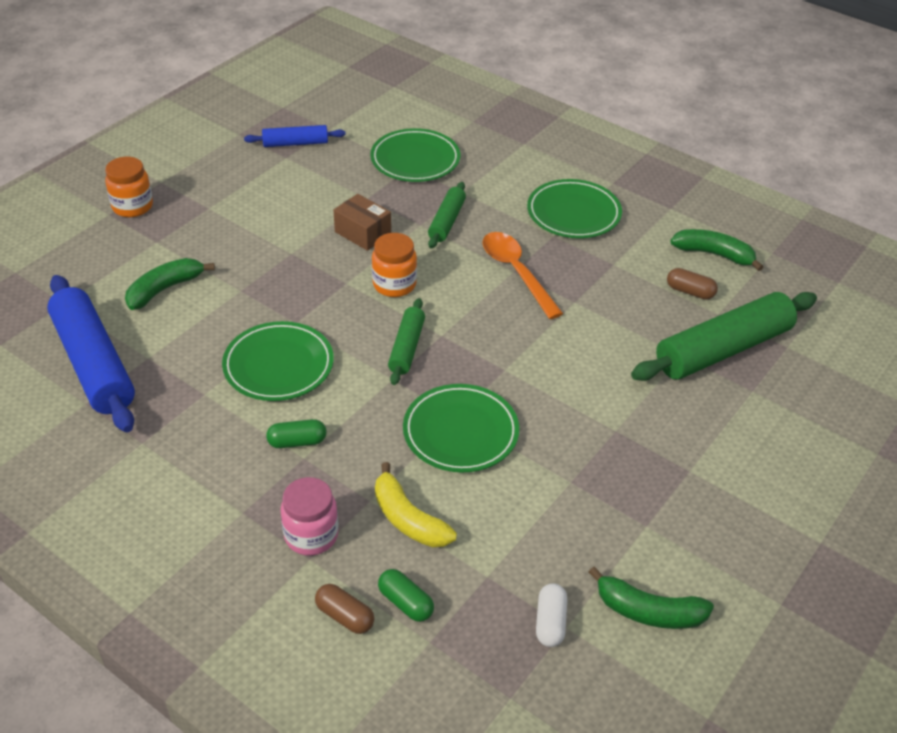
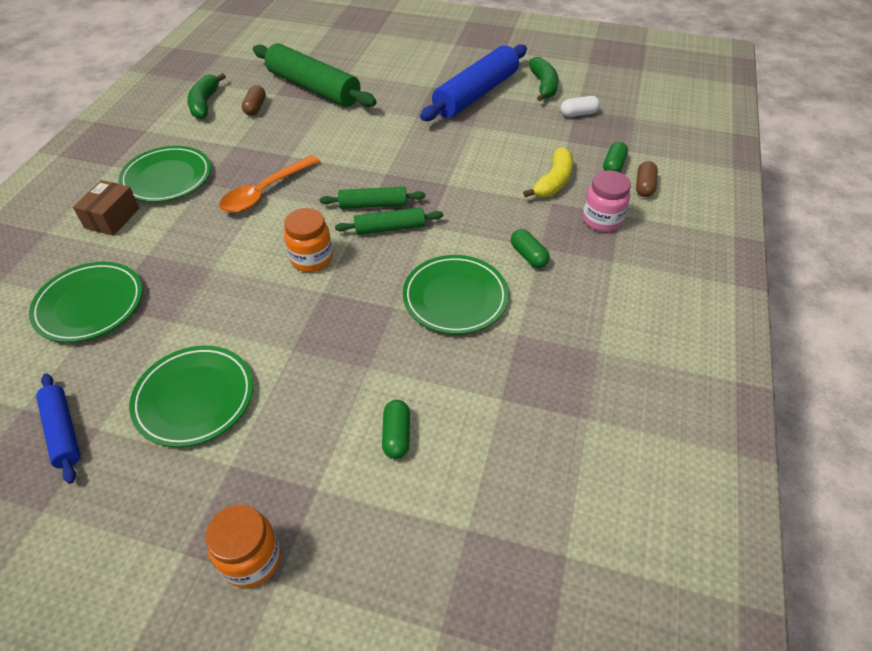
camera: 110 degrees left, 5 degrees up
(94, 363) = (536, 441): blue rolling pin -> blue rolling pin (475, 94)
(165, 289) = (396, 435): green banana -> green capsule
(363, 233) = (239, 305): brown box -> brown box (112, 218)
(447, 221) = (201, 251): green rolling pin -> green rolling pin (373, 205)
(460, 432) = (462, 178): green plate -> green plate (194, 398)

